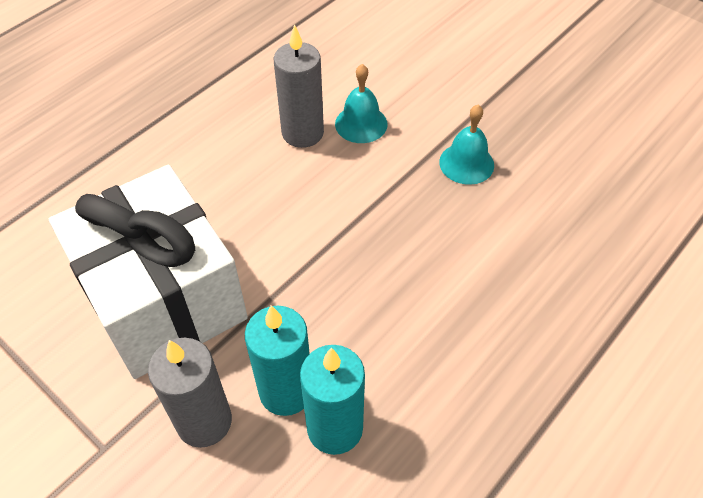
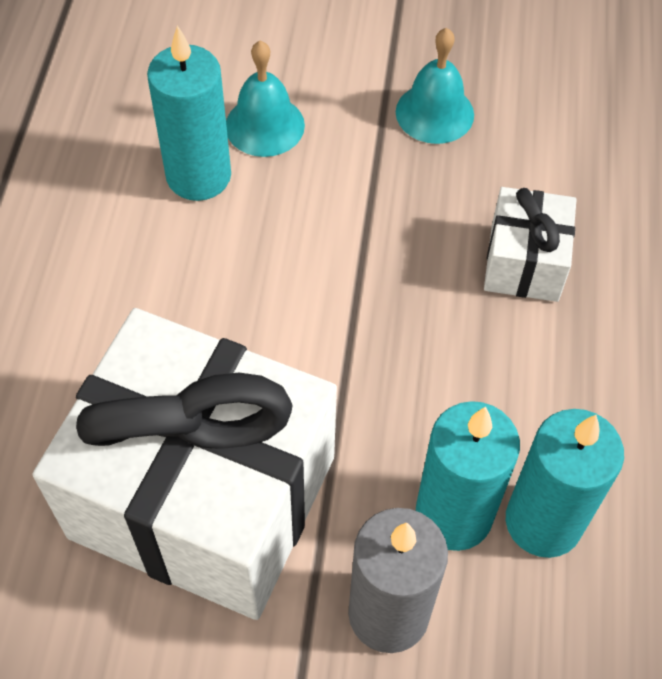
camera: 35 degrees left, 5 degrees up
(302, 133) = (198, 176): grey candle -> turquoise candle
(450, 274) = (524, 262): none -> white gift

